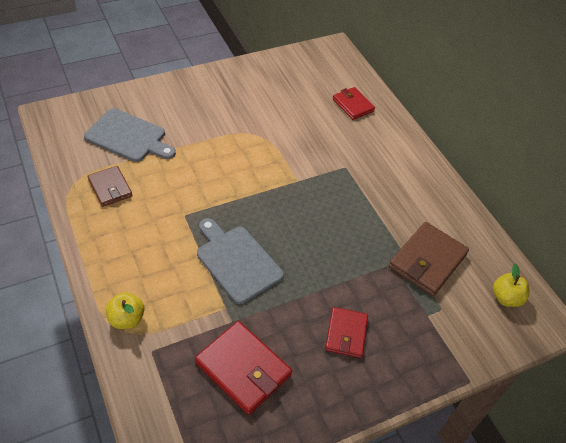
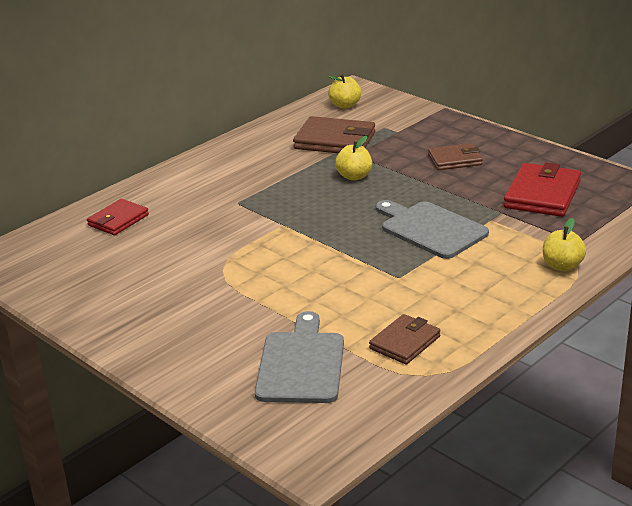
camera: 105 degrees left, 20 degrees down
(236, 261) = (430, 229): grey cutting board -> grey cutting board turned 105 degrees clockwise
(346, 334) = (455, 160): red wallet -> brown wallet
(351, 248) = (354, 176): none -> yellow apple

